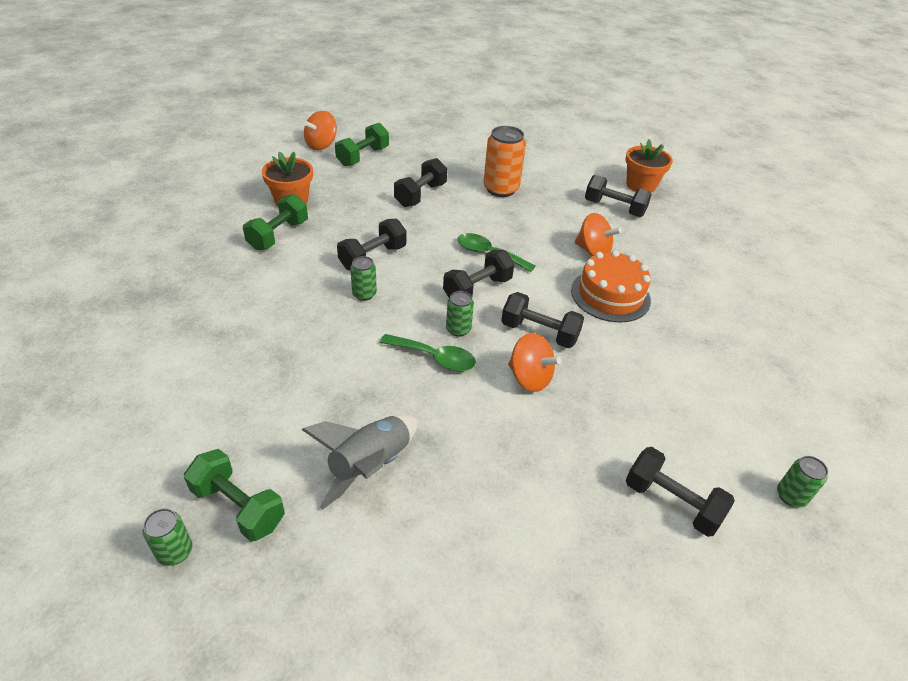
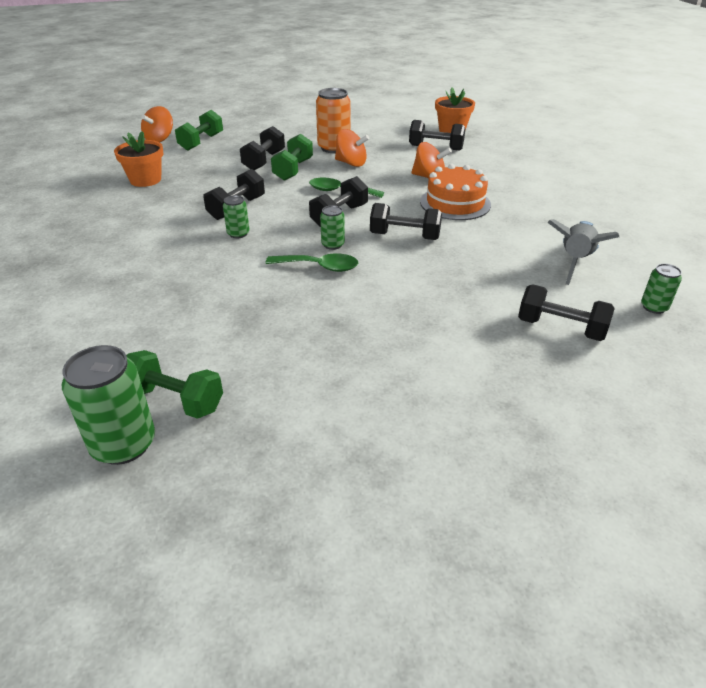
camera: 10 degrees left, 5 degrees down
(175, 552) = (124, 444): green can -> green can, size x1.86
(278, 235) = (142, 205): green dumbbell -> green dumbbell (293, 170)
(369, 466) = (288, 350): grey rocket -> grey rocket (575, 261)
(529, 378) = (408, 267): orange spinning top -> orange spinning top (351, 163)

